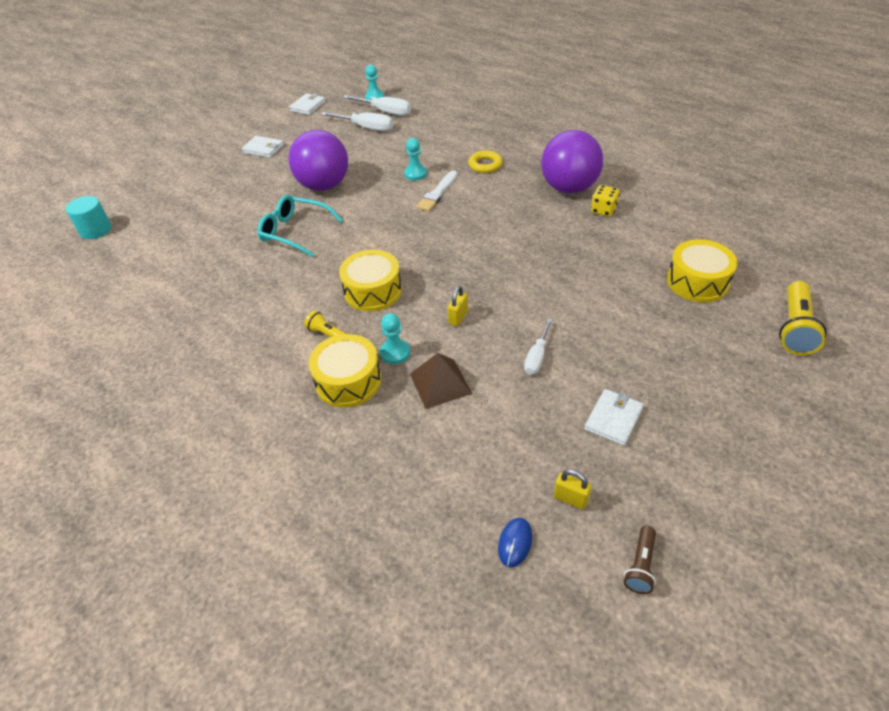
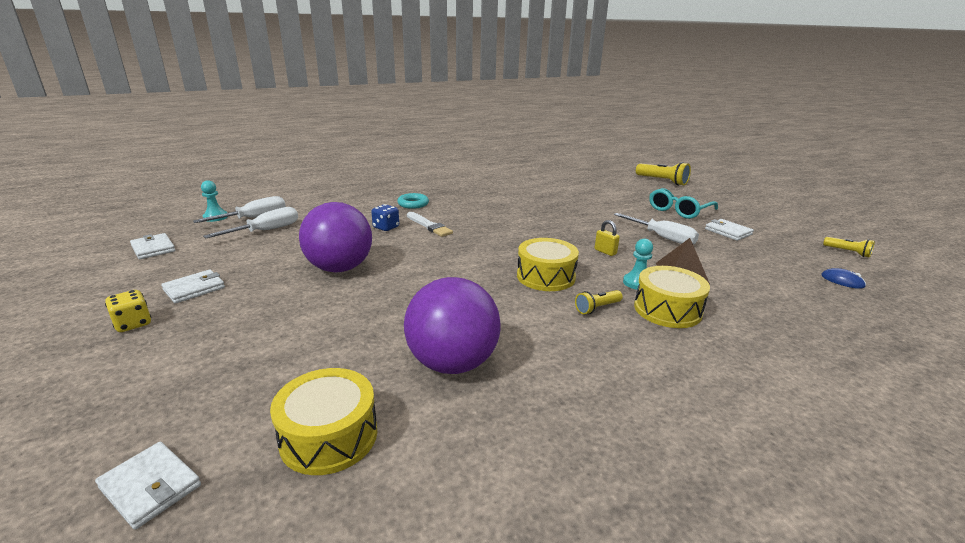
camera: 70 degrees left, 20 degrees down
(96, 230) = (150, 487): turquoise cylinder -> white wallet
(295, 232) = (406, 297): turquoise glasses -> turquoise glasses (679, 210)
(415, 174) = (386, 227): turquoise pawn -> blue dice
(485, 165) = (413, 204): yellow ring -> turquoise ring
(537, 357) = (663, 238): white screwdriver -> white screwdriver, size x1.53
(569, 188) = (480, 190): purple ball -> purple ball (452, 363)
(570, 499) = (799, 257): yellow padlock -> none
(603, 210) = (518, 188): yellow dice -> yellow dice (133, 324)
(640, 565) = (848, 252): brown flashlight -> yellow flashlight
(697, 282) = (611, 187): yellow drum -> yellow drum (329, 436)

